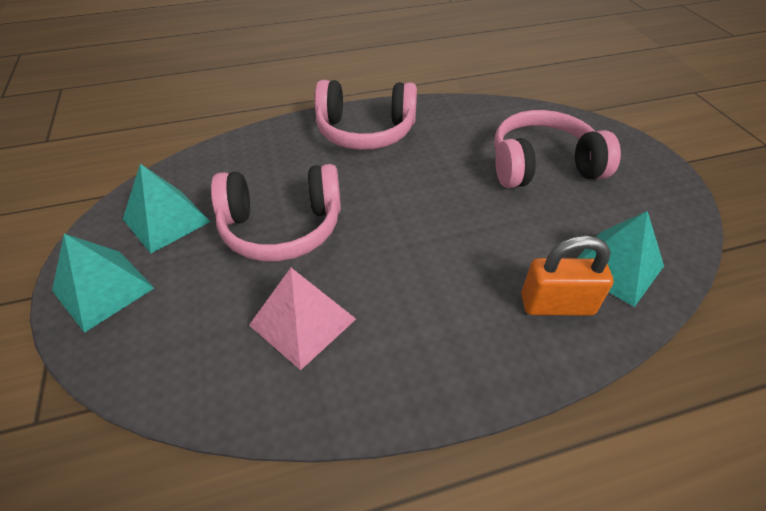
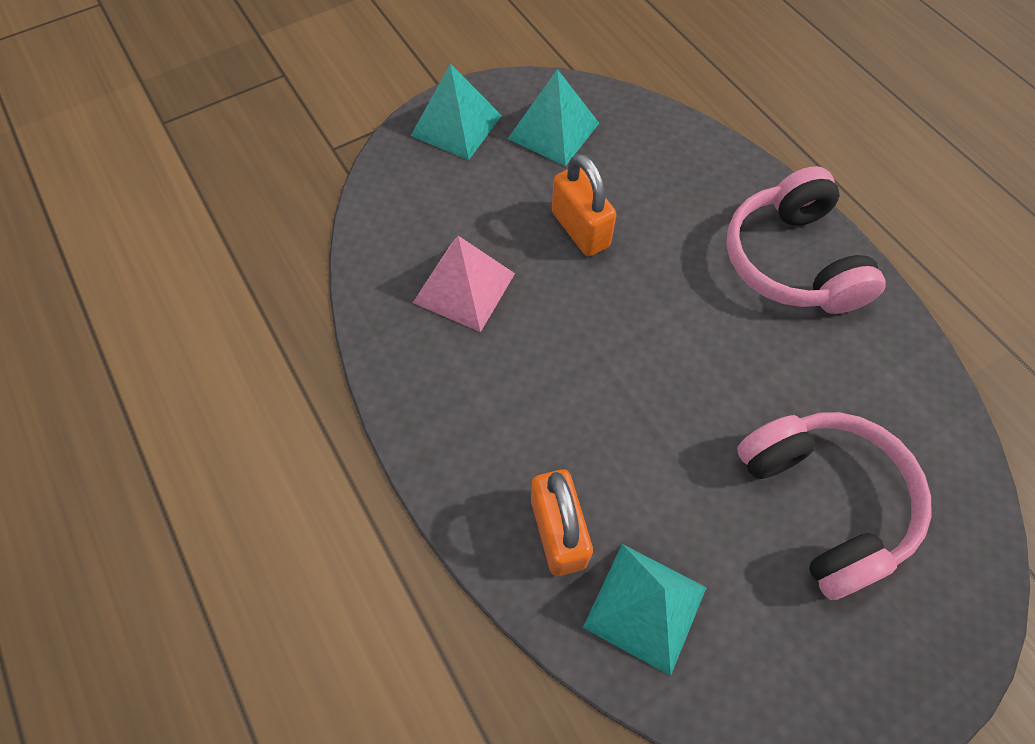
camera: 75 degrees right, 15 degrees up
(282, 227) = (580, 229): pink headphones -> orange padlock

